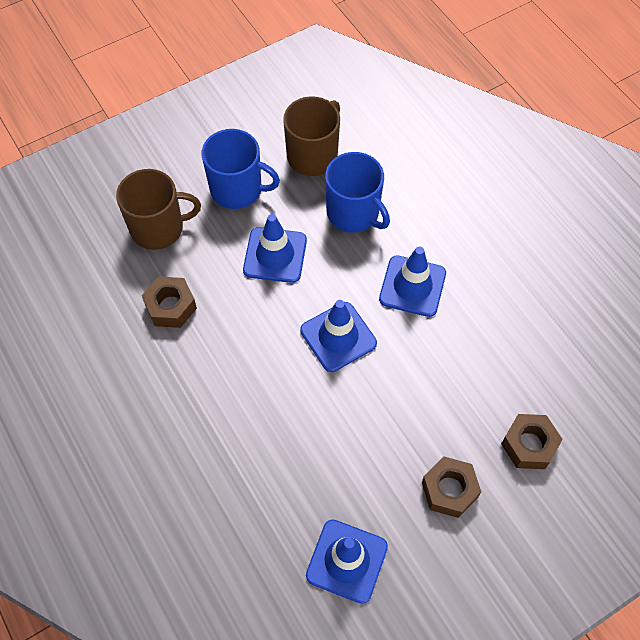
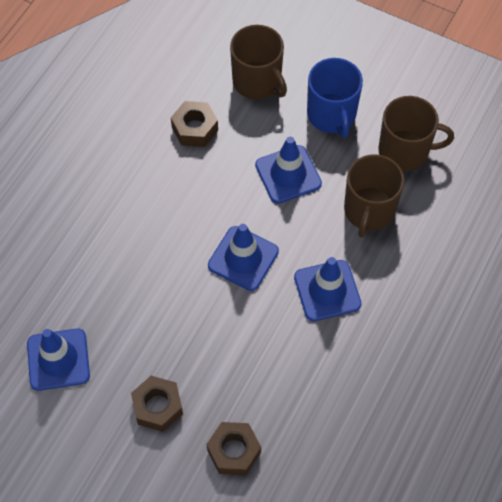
camera: 60 degrees right, 0 degrees up
(353, 213) = (369, 210): blue mug -> brown mug

